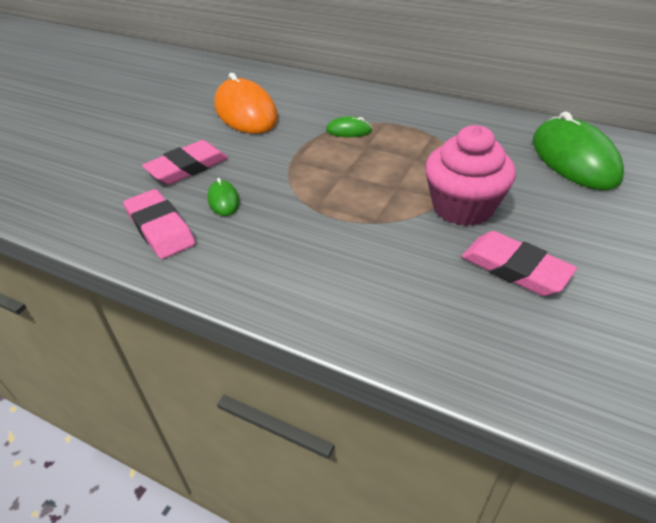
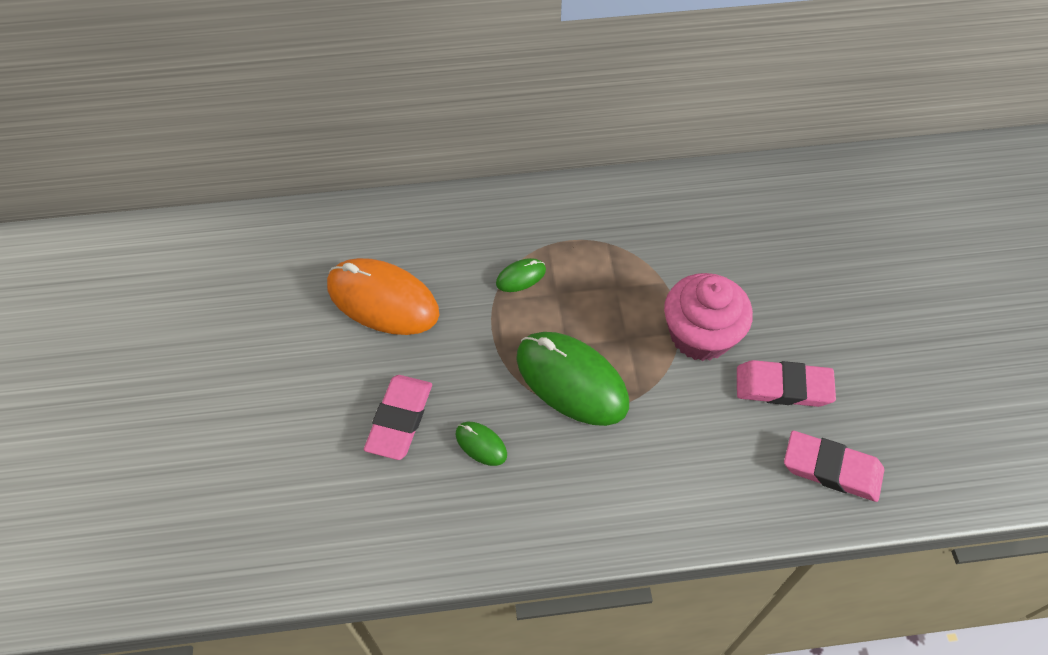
camera: 35 degrees left, 15 degrees up
(160, 228) = (453, 514): pink eraser -> pink eraser (831, 469)
(574, 159) = (752, 220): green mouse -> green mouse (571, 380)

